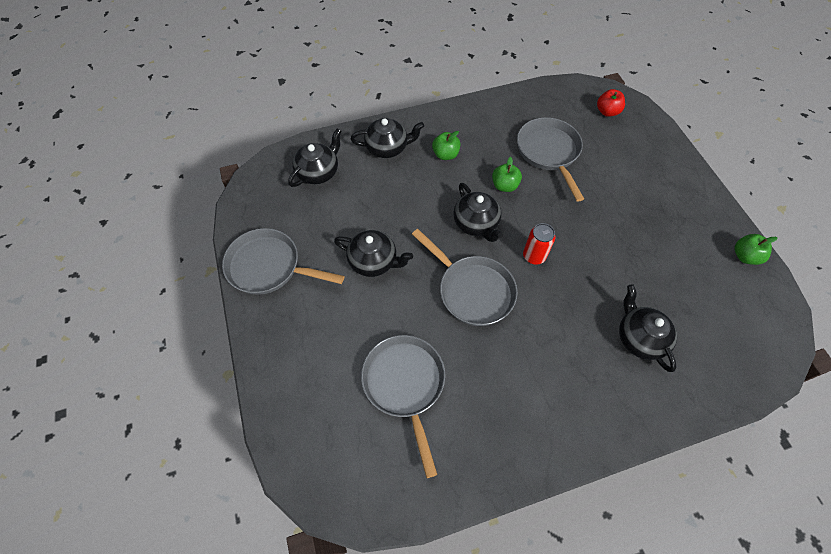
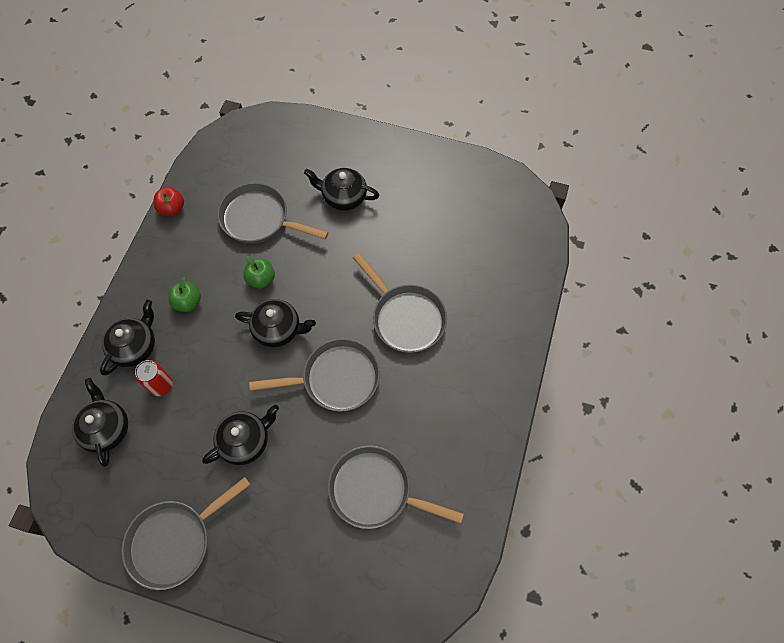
camera: 55 degrees left, 5 degrees up
(534, 256) = (343, 308): red can -> red can (161, 385)
(569, 308) = (405, 318): none -> grey pan
(607, 112) = (259, 143): red apple -> red apple (172, 208)
(639, 337) = (463, 289): black teapot -> black teapot (343, 197)
(744, 256) = (457, 166): green apple -> none

